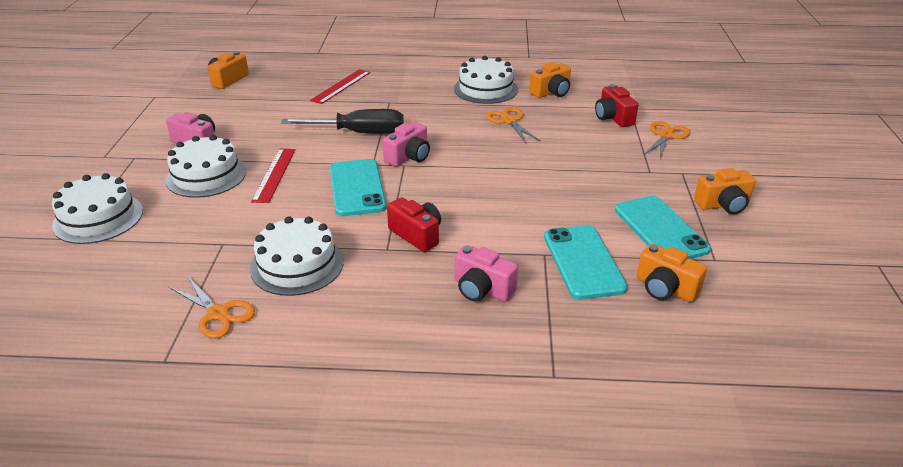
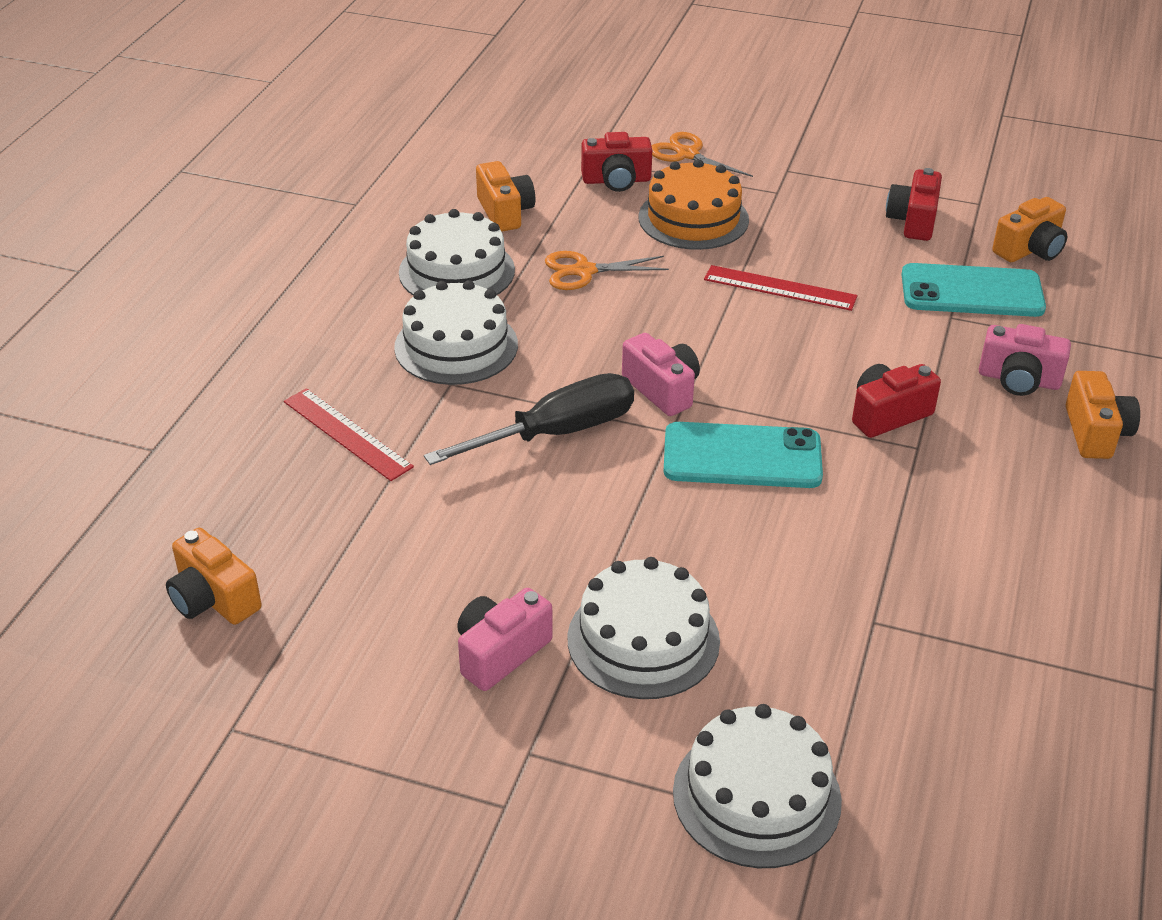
camera: 75 degrees left, 5 degrees up
(218, 313) = (1053, 630): orange scissors -> none
(274, 174) = (669, 549): red ruler -> red ruler (780, 288)
(297, 265) = (944, 540): white cake -> white cake (456, 346)
(359, 133) = (555, 433): black screwdriver -> black screwdriver turned 45 degrees clockwise
(482, 289) = (1018, 380): pink camera -> pink camera turned 60 degrees clockwise
(591, 146) = (693, 218): none -> orange cake
(660, 229) = (913, 221): turquoise phone -> red camera
(723, 205) = (869, 165): orange camera -> orange camera (1095, 433)

